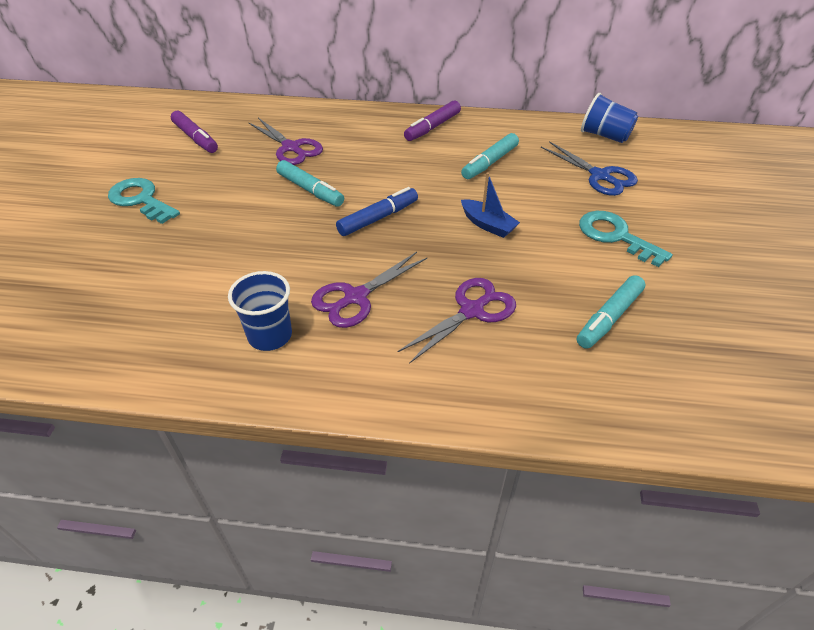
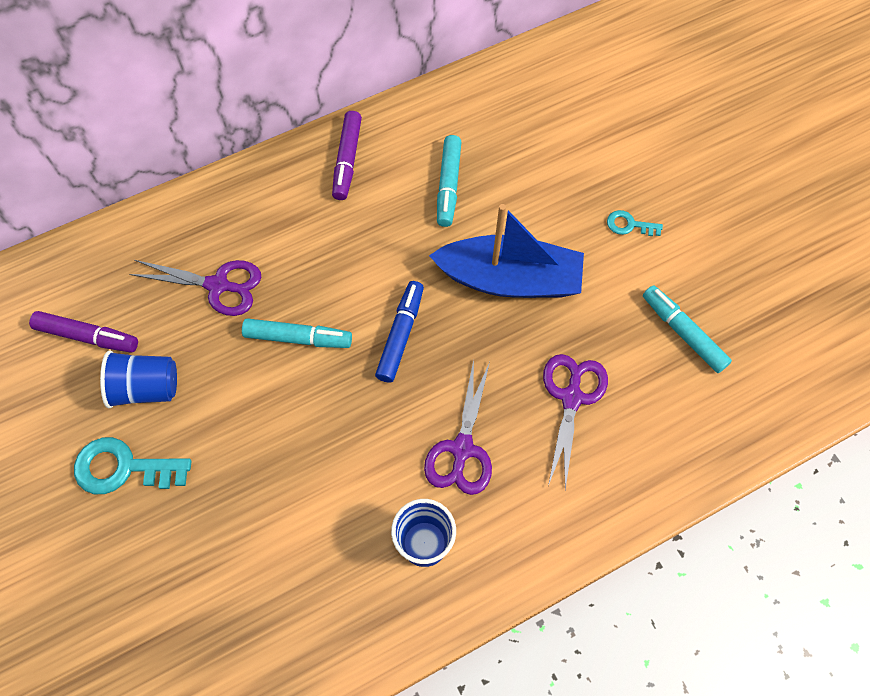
camera: 35 degrees left, 20 degrees up
(487, 225) = (509, 279): blue boat -> blue boat, size x2.02
(600, 176) = (565, 145): blue scissors -> none
(605, 136) = (531, 76): blue cup -> blue cup (146, 388)
(609, 318) = (683, 332): turquoise marker -> turquoise marker turned 135 degrees clockwise
(615, 236) = (629, 225): turquoise key -> turquoise key, size x0.54

